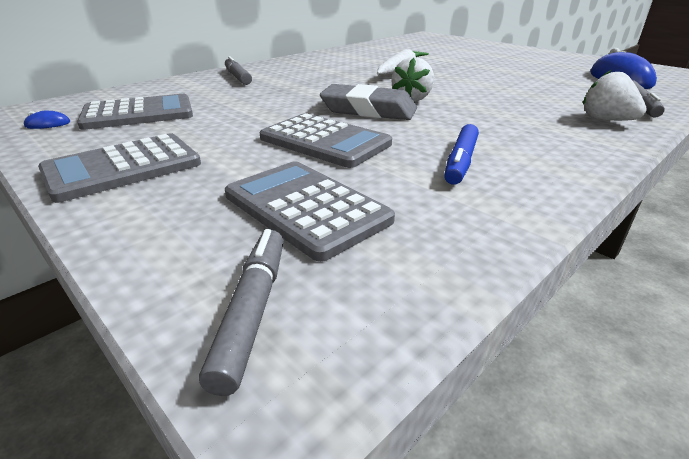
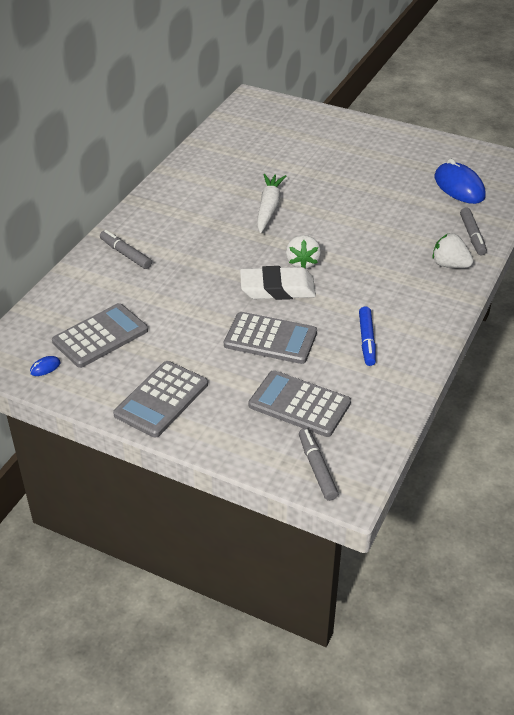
camera: 20 degrees left, 10 degrees up
(368, 110) = (277, 288): grey eraser -> white eraser

